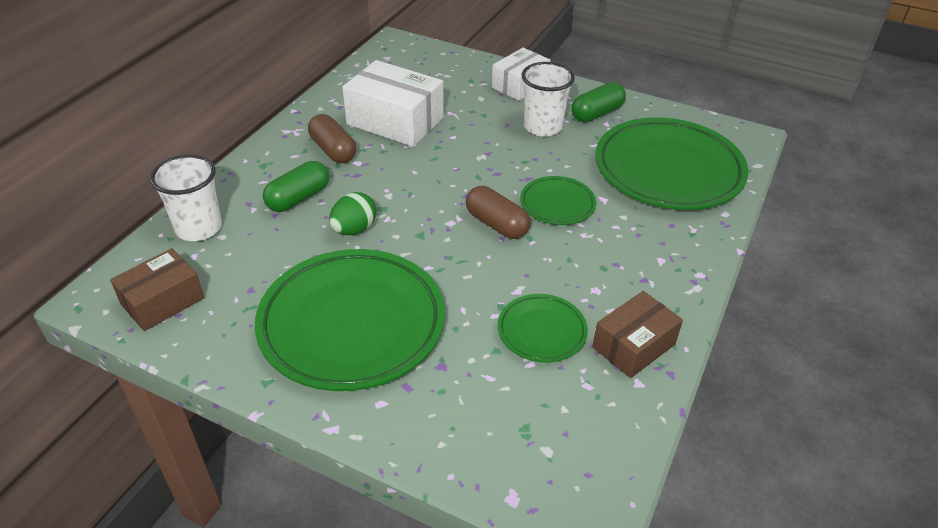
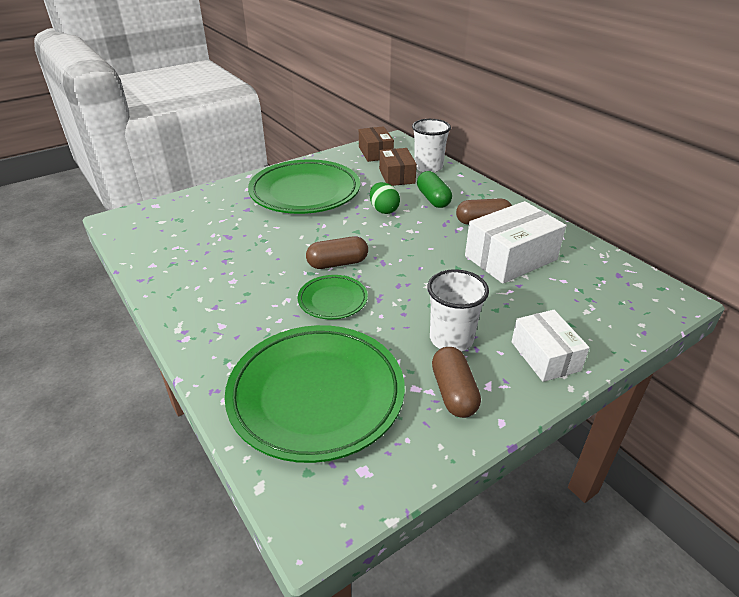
camera: 120 degrees right, 5 degrees down
(541, 331) = (228, 246): green plate -> none
(597, 113) = (453, 392): green capsule -> brown capsule
(634, 346) = (175, 275): brown box -> brown box (396, 176)

